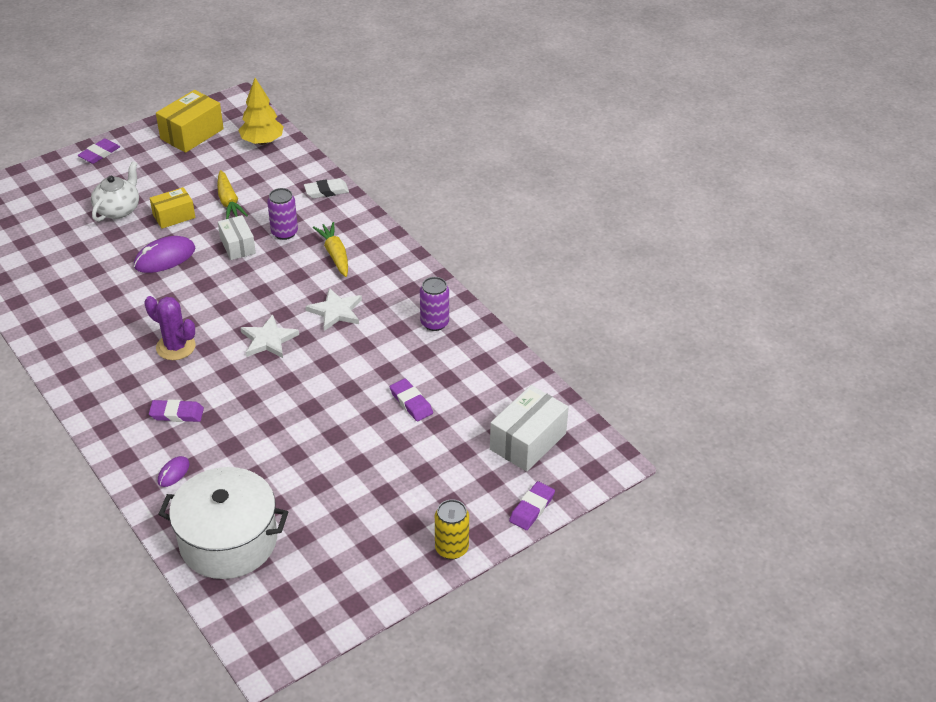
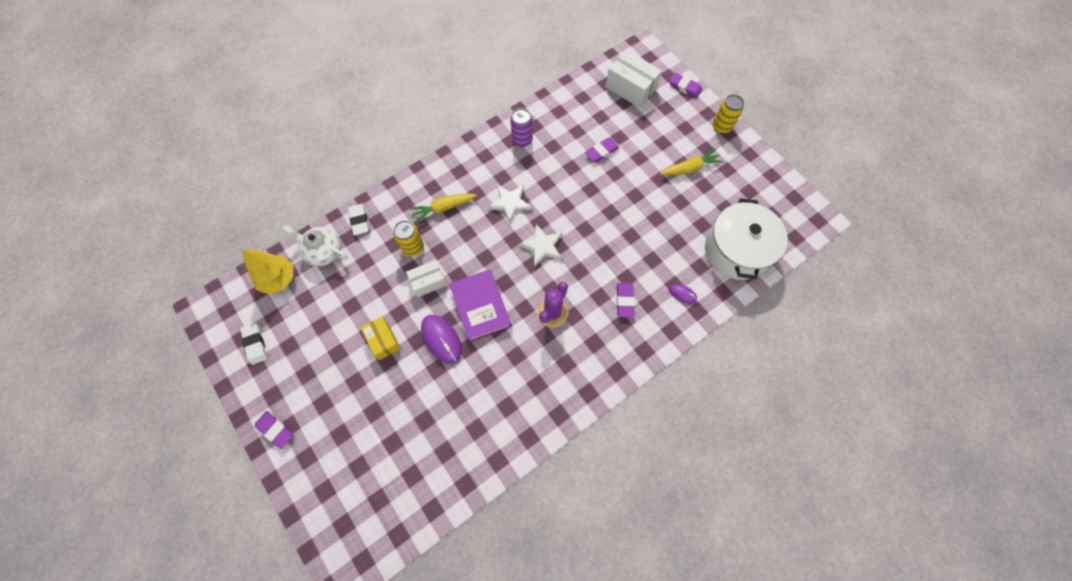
camera: 90 degrees left, 25 degrees up
(118, 209) = (369, 393): white teapot -> white teapot (323, 251)
(192, 134) = (255, 344): yellow box -> white eraser
(197, 287) = (480, 307): none -> purple book
(229, 202) = (367, 296): yellow carrot -> yellow carrot (690, 168)
(284, 233) = (413, 247): purple can -> yellow can

